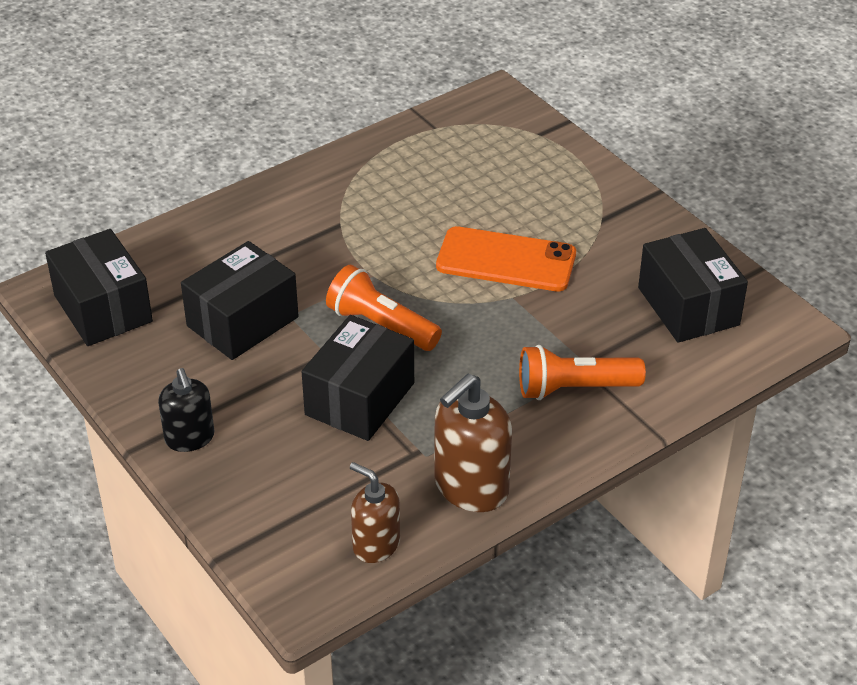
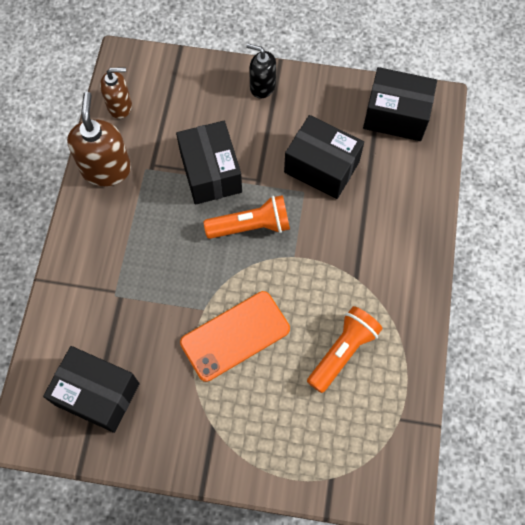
camera: 135 degrees right, 25 degrees up
(242, 321) = (321, 167): black box -> black box turned 60 degrees counterclockwise
(574, 388) = (110, 272): orange flashlight -> orange flashlight (343, 352)

